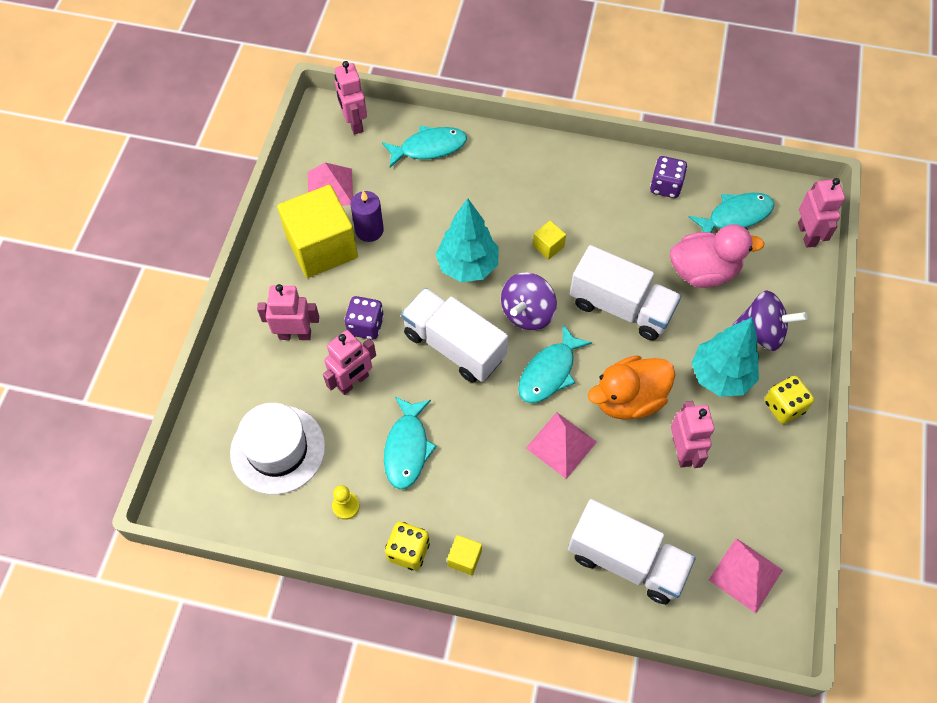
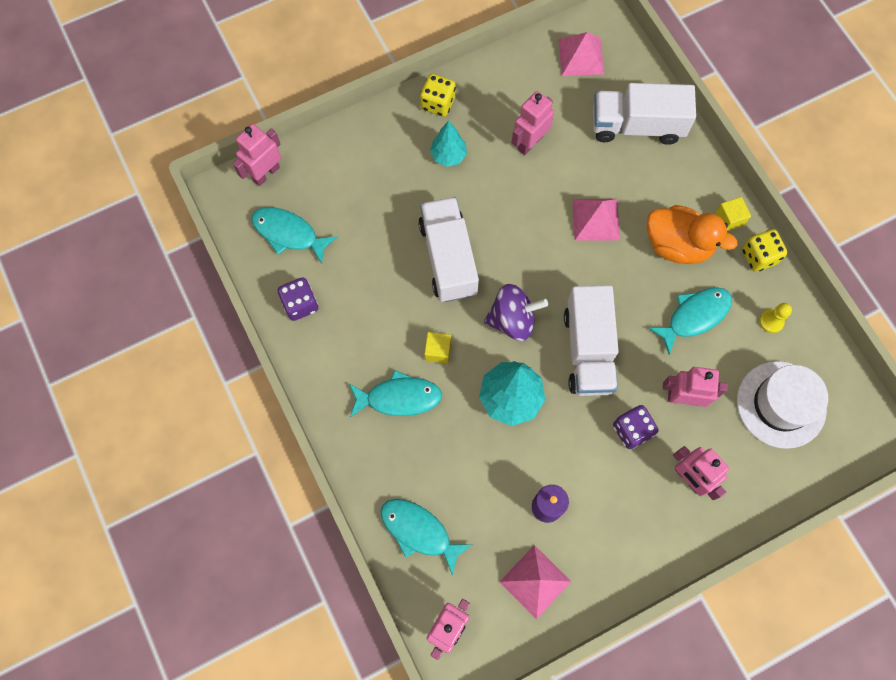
camera: 130 degrees left, 10 degrees up
(322, 247) = (597, 532): yellow cube -> none
(549, 372) = (548, 268): turquoise fish -> turquoise fish (399, 397)
(626, 560) = (637, 126): white truck -> white truck turned 75 degrees counterclockwise
(628, 399) = (521, 201): orange duck -> orange duck (677, 245)
(703, 271) = (364, 223): pink duck -> none
(720, 376) = (448, 155): turquoise tree -> turquoise tree, size x0.62
(761, 332) = (387, 152): purple spinning top -> none

